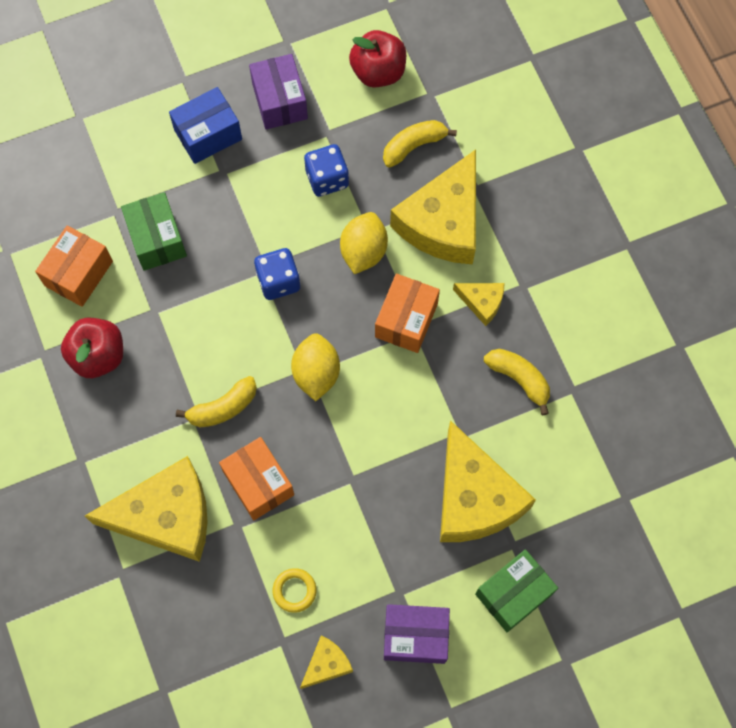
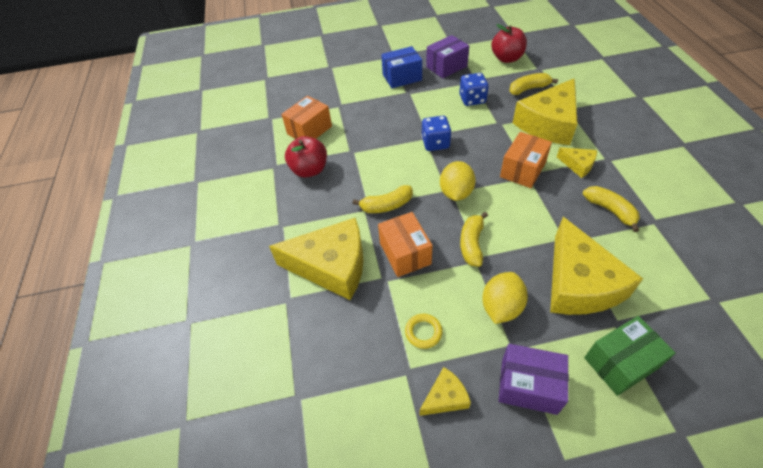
camera: 15 degrees right, 20 degrees down
(157, 239) = (361, 118): green box -> none
(279, 101) = (446, 67): purple box -> purple box turned 60 degrees clockwise
(343, 457) = (472, 244): none -> yellow banana
(363, 251) = (494, 133): yellow lemon -> yellow lemon (501, 307)

